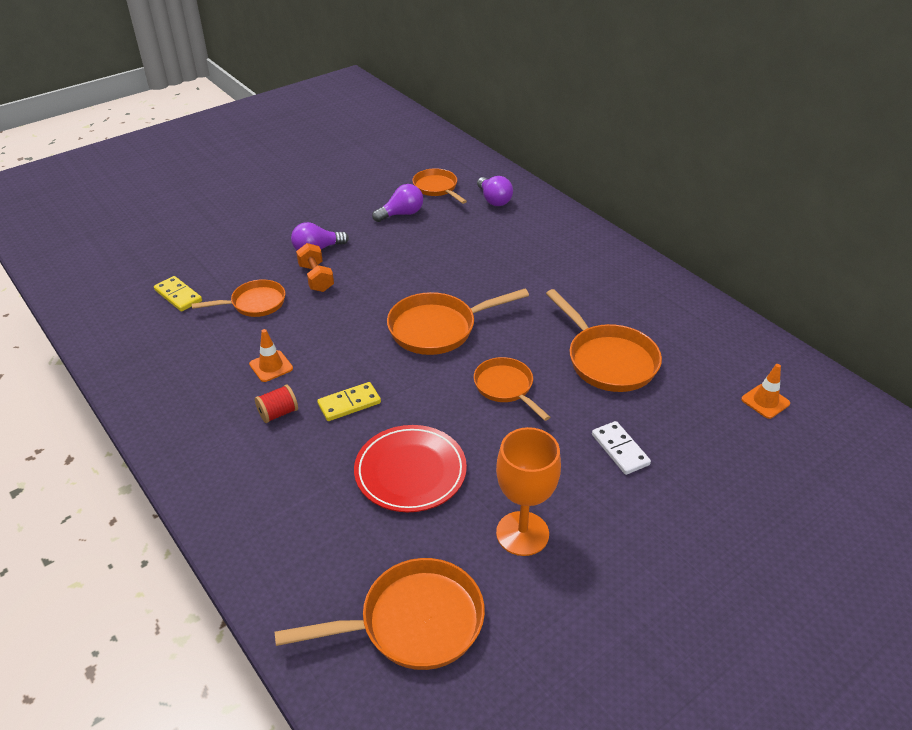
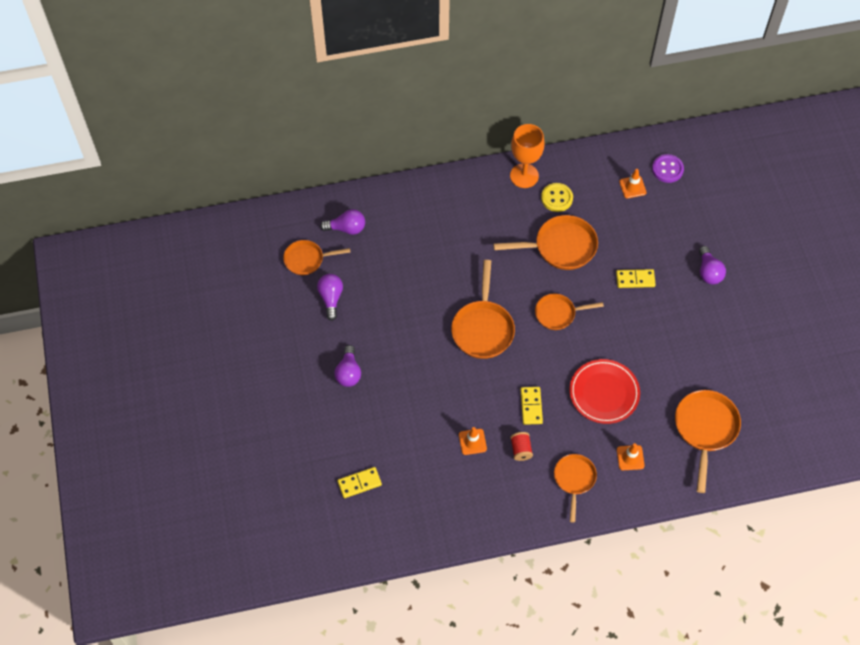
camera: 65 degrees left, 20 degrees up
(255, 303) = (396, 434): orange pan -> orange pan (574, 480)
(316, 278) = (385, 384): orange dumbbell -> none
(316, 536) = (630, 458): none -> orange traffic cone
(522, 533) = (672, 355): orange goblet -> orange goblet (524, 176)
(620, 449) = (635, 279): white domino -> yellow domino
(676, 335) = (556, 198): none -> yellow button
(705, 534) = (708, 272): none -> purple light bulb
(832, 429) = (667, 169): none -> purple button

